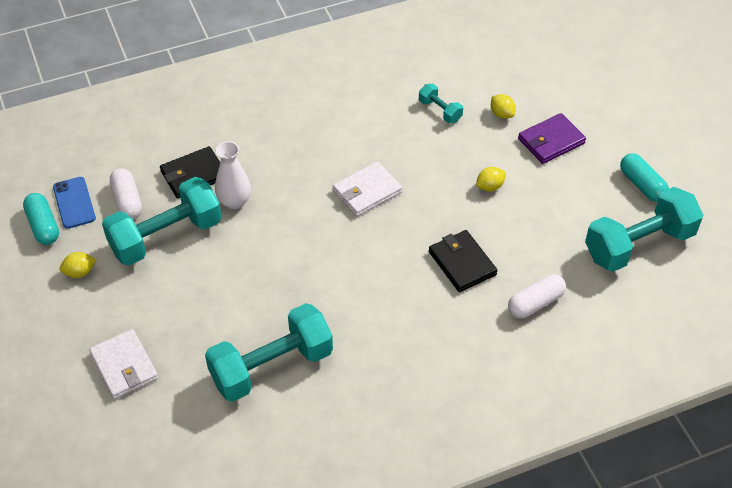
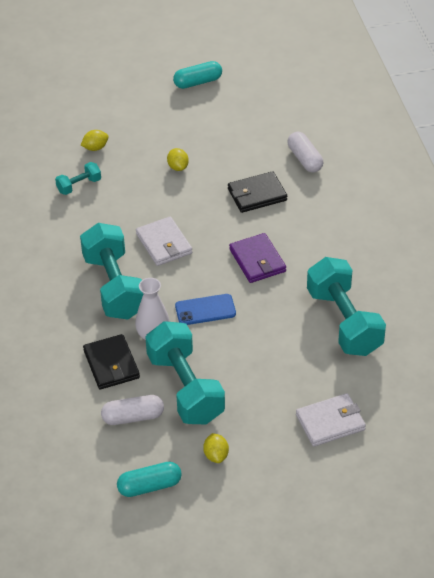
camera: 80 degrees left, 5 degrees down
(74, 203) = (124, 460): blue phone -> blue phone (205, 310)
(551, 141) = (136, 124): purple wallet -> purple wallet (257, 260)
(639, 244) = (258, 95): turquoise dumbbell -> turquoise dumbbell (114, 286)

